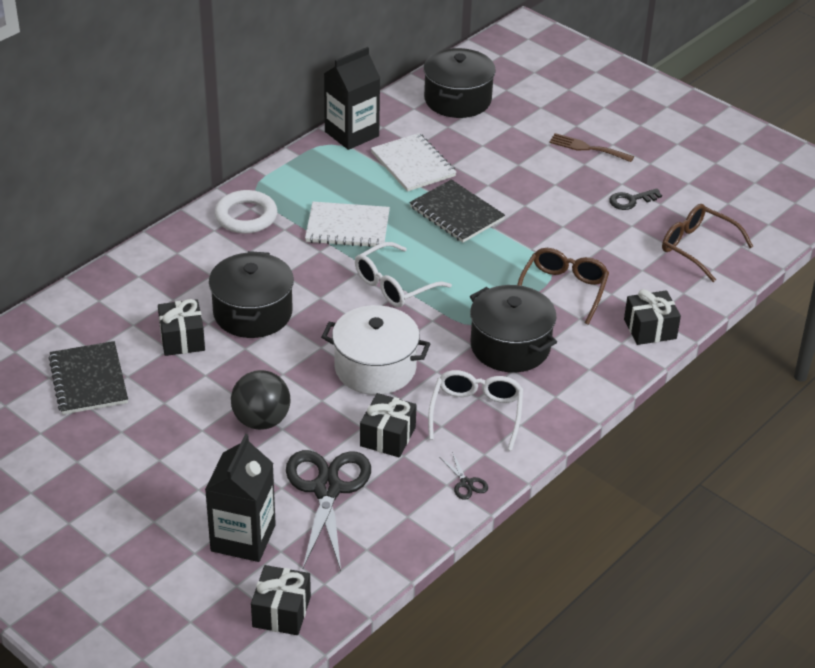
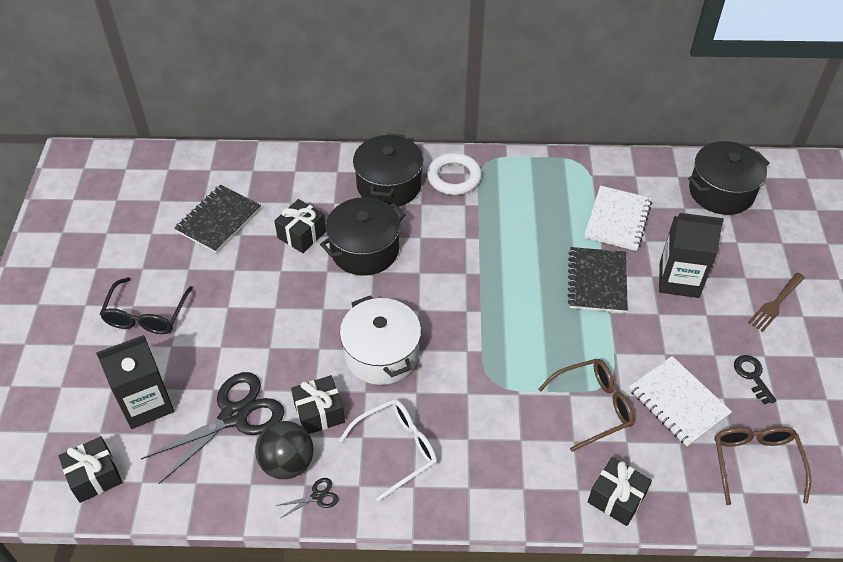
camera: 50 degrees right, 10 degrees up
(140, 487) = (146, 316): none -> black glasses
(261, 420) = (266, 331): black ball -> black ball (287, 463)
(347, 227) = (507, 234): white notebook -> white notebook (678, 402)
(351, 134) = (605, 166): black carton -> black carton (679, 280)
(394, 285) = (478, 302): white glasses -> none
(466, 483) = (317, 496): black scissors -> black scissors turned 135 degrees counterclockwise
(510, 346) = (491, 418): black pot -> black pot (389, 185)
(587, 148) = (775, 304): brown fork -> brown fork turned 120 degrees counterclockwise
(631, 200) = (752, 376): black key -> black key turned 45 degrees clockwise

